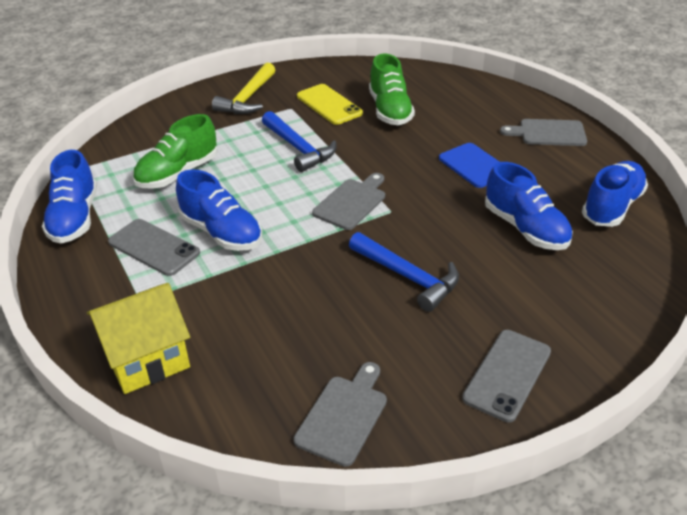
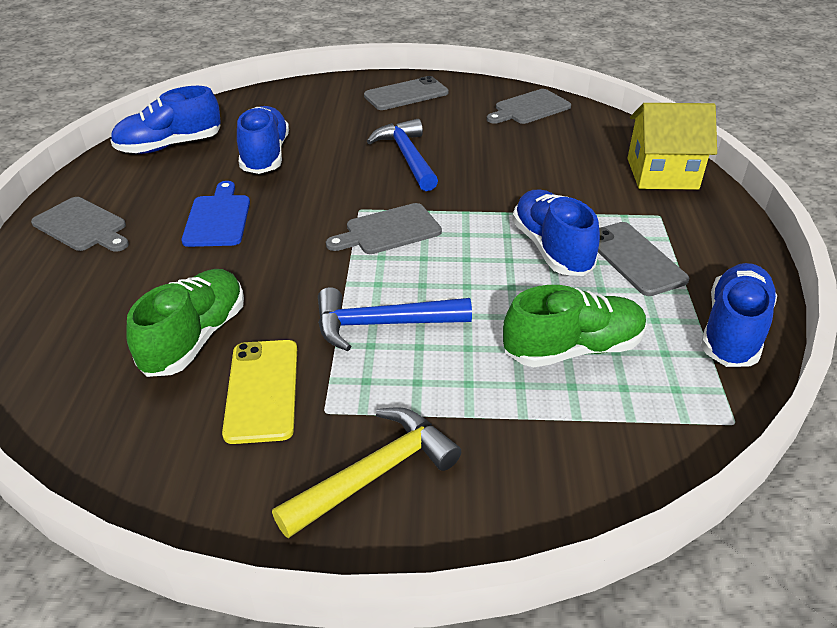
camera: 150 degrees left, 0 degrees up
(298, 148) = (382, 324): blue hammer -> blue hammer turned 90 degrees counterclockwise

